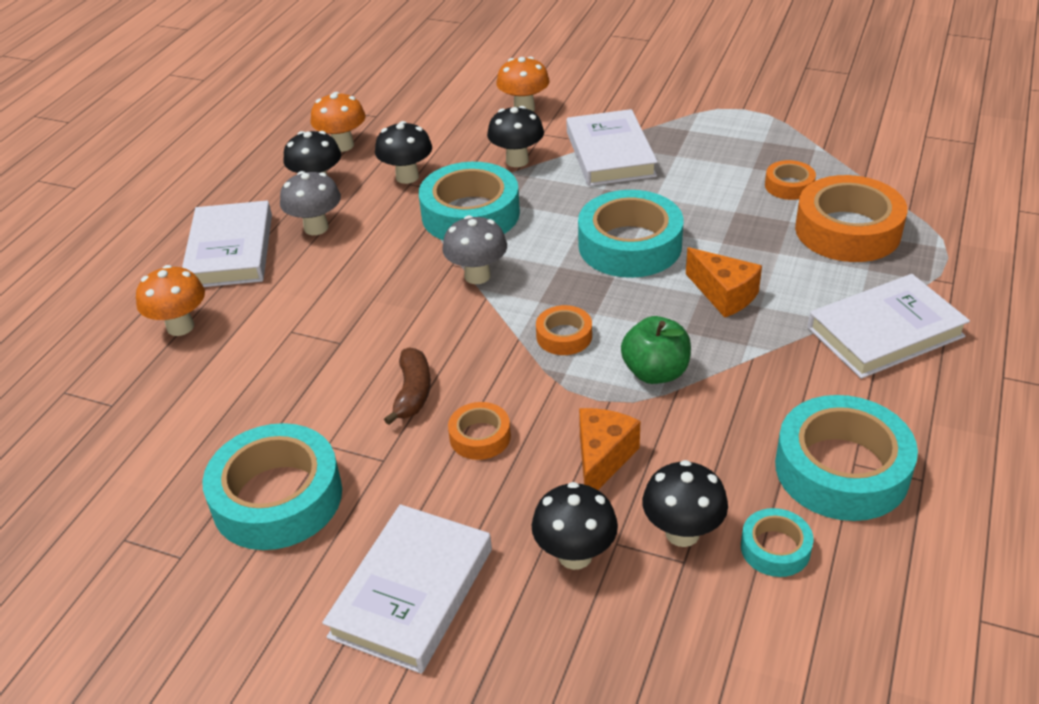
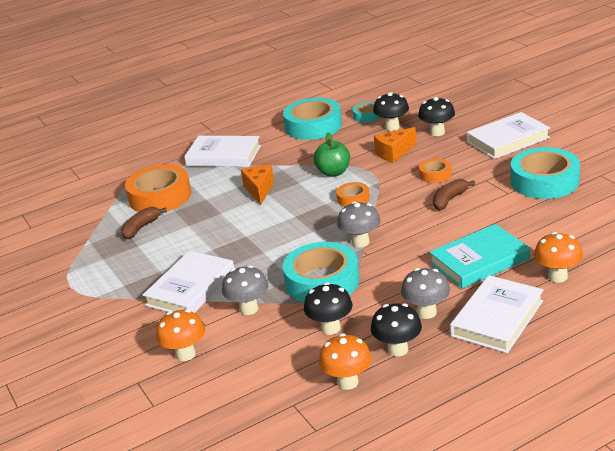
camera: 140 degrees left, 10 degrees down
(296, 310) = (479, 261): none -> turquoise book
(517, 161) = (249, 309): black mushroom -> grey mushroom
(630, 245) = (264, 228): turquoise tape -> none
(789, 186) = (141, 228): orange tape -> brown banana

